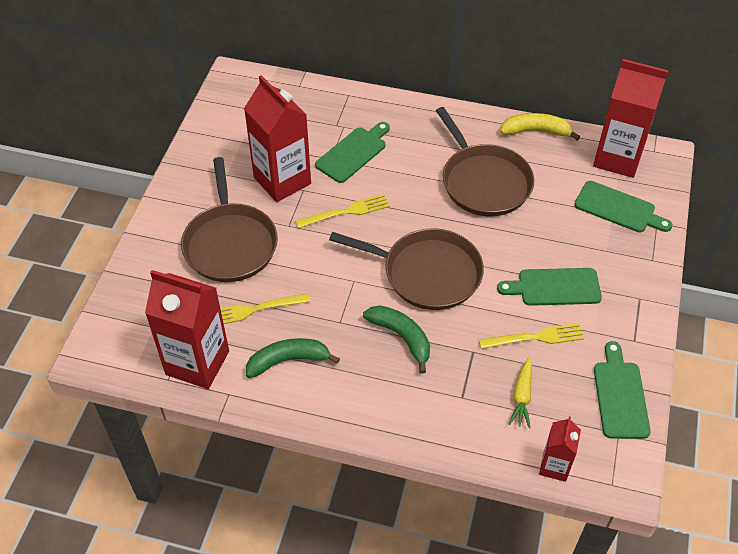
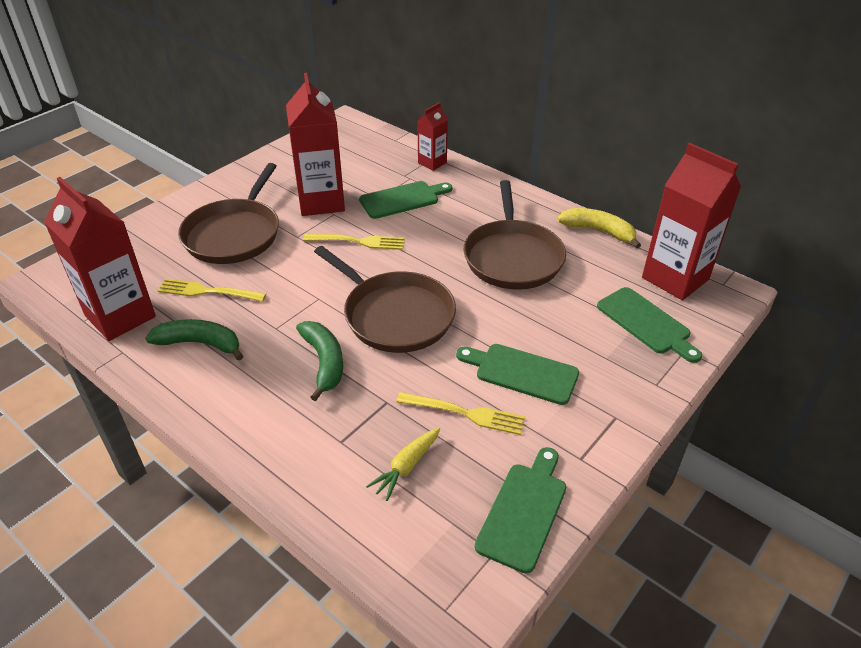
camera: 25 degrees right, 10 degrees down
(554, 466) = (389, 557): red carton -> red carton (432, 163)

